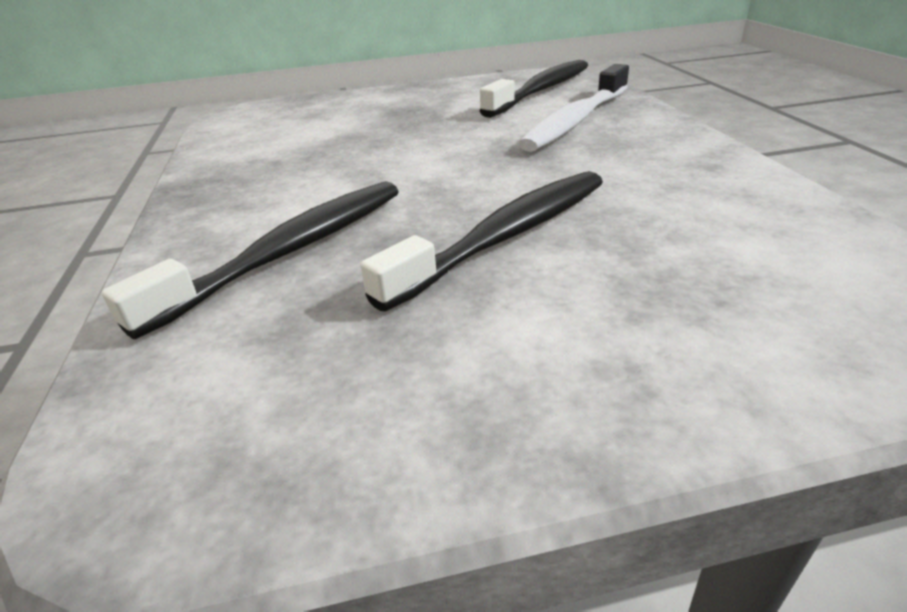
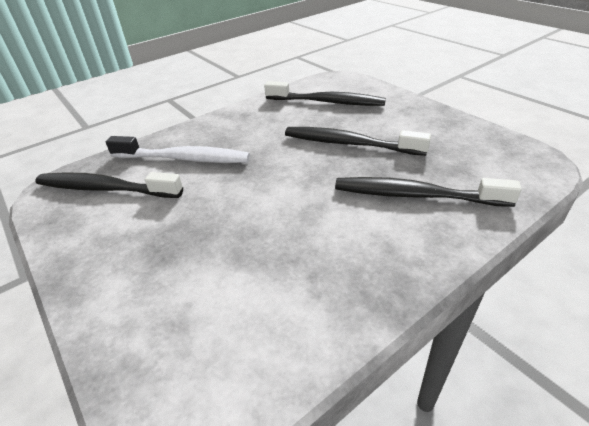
camera: 115 degrees left, 5 degrees up
(739, 257) = (327, 102): none -> black toothbrush

